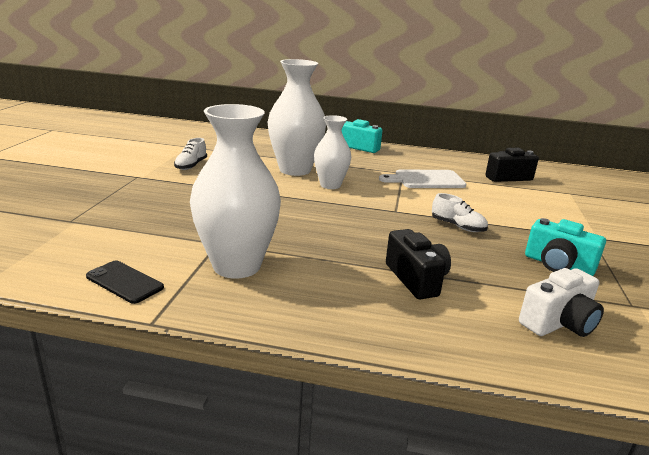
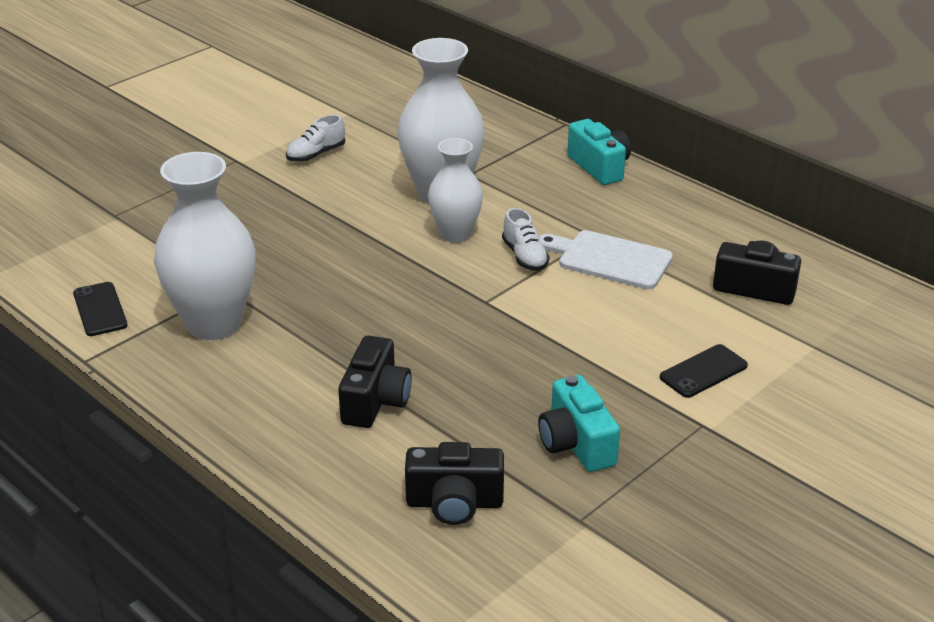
camera: 35 degrees right, 10 degrees up
(457, 226) = (533, 350): white shoe -> white shoe (525, 256)
(549, 214) = (703, 371): none -> black phone
(559, 323) = (454, 503): white camera -> black camera

